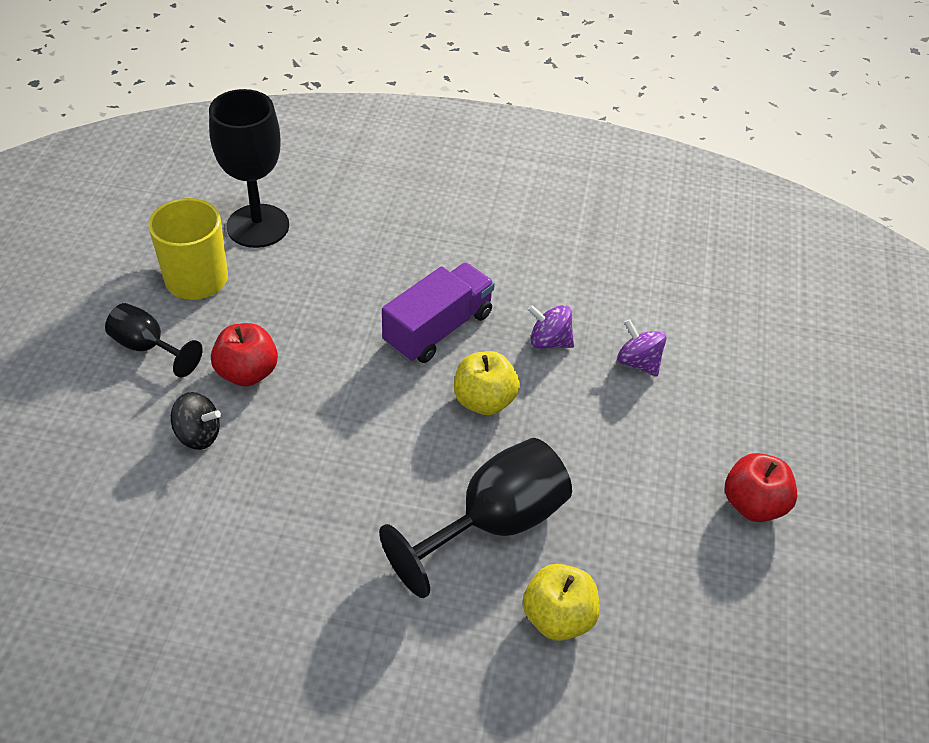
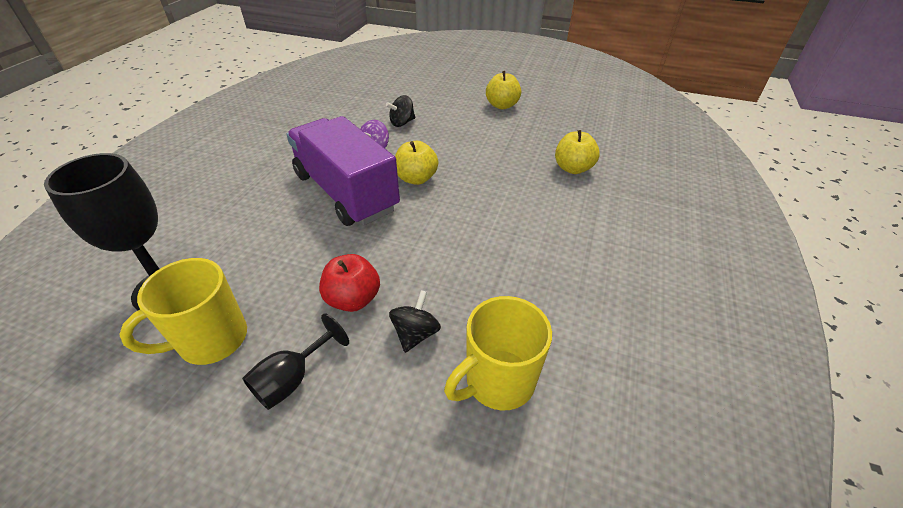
camera: 80 degrees left, 5 degrees down
(133, 514) = (498, 381): none -> yellow mug
(438, 329) = (346, 192): purple truck -> purple truck, size x1.53
(494, 523) = (512, 184): black goblet -> none
(638, 362) = (402, 123): purple spinning top -> black spinning top
(753, 504) = (502, 105): red apple -> yellow apple

